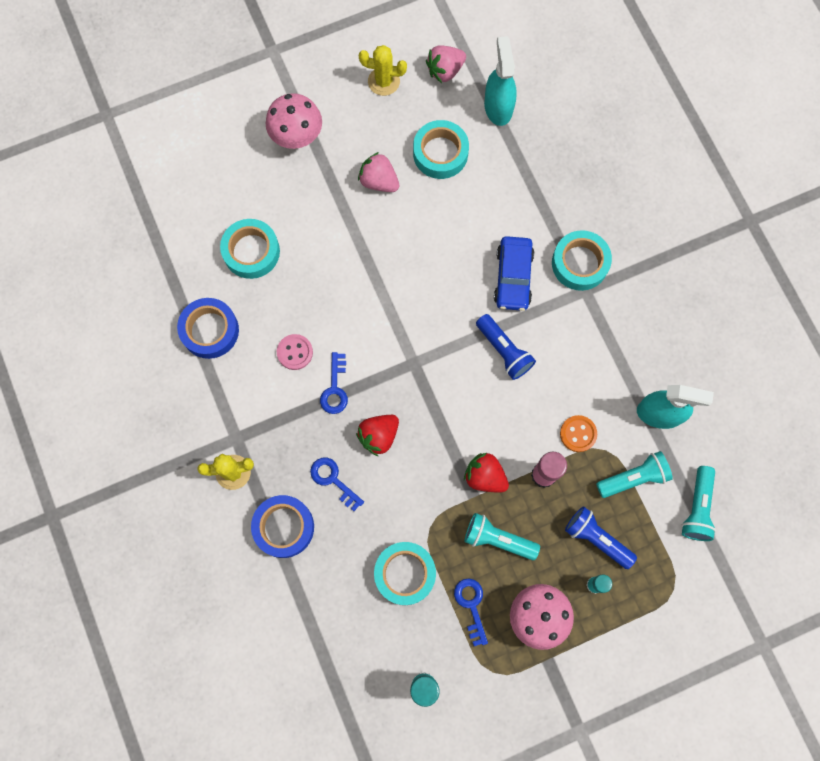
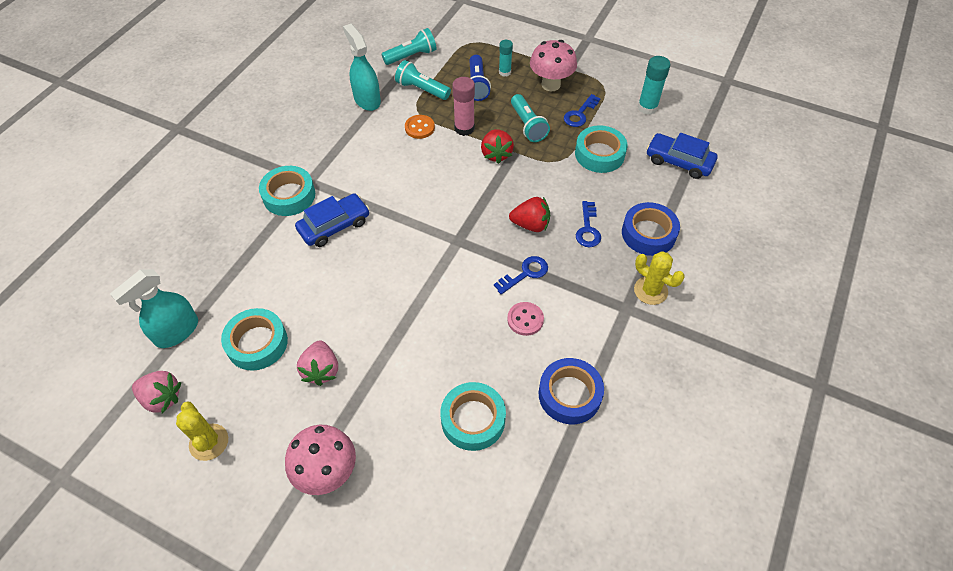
camera: 130 degrees left, 20 degrees down
(332, 641) = (679, 161): none -> blue car
(504, 351) = (398, 196): blue flashlight -> none

